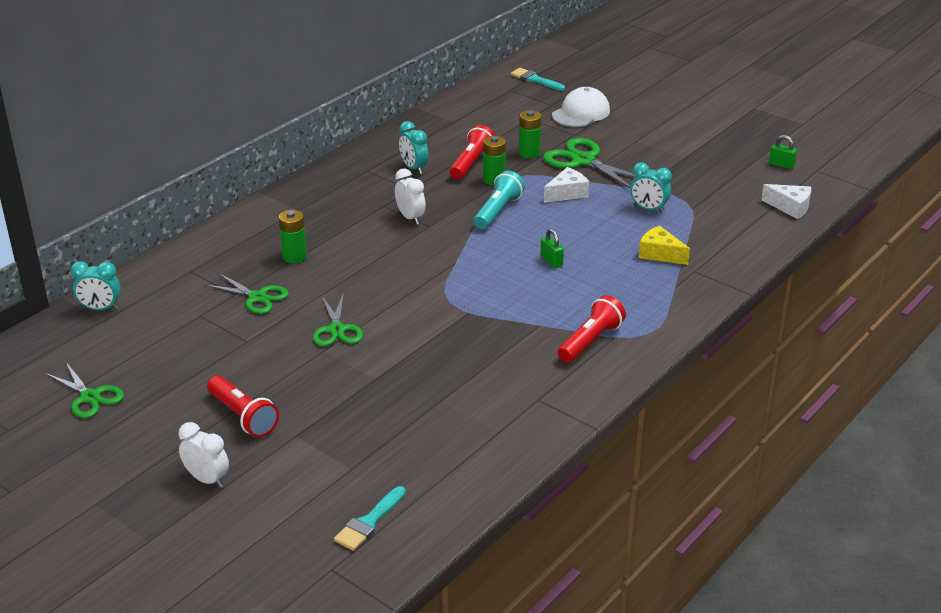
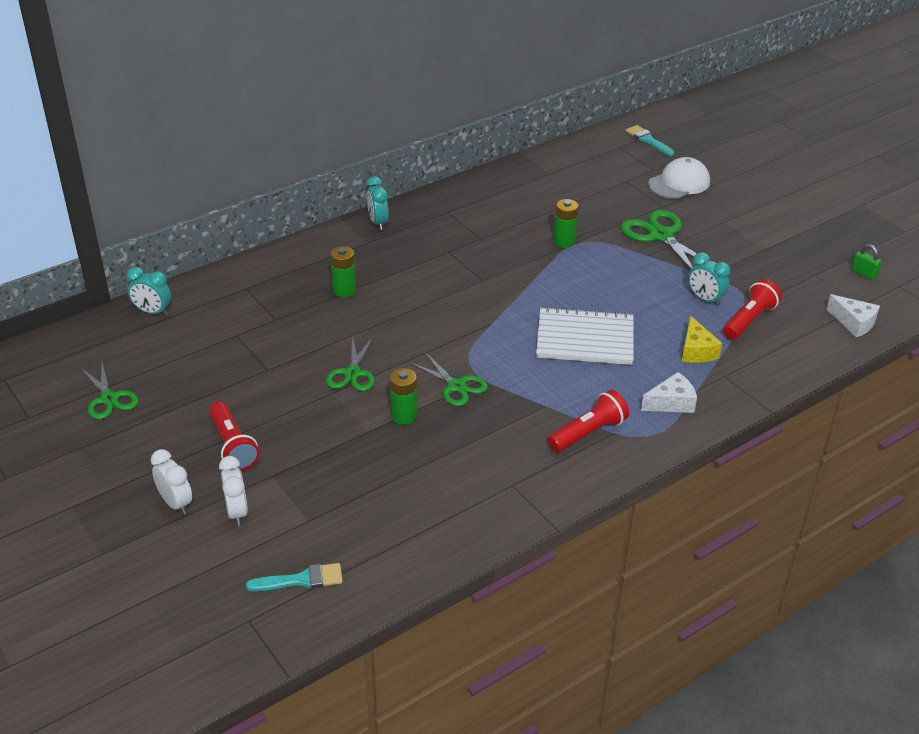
camera: 15 degrees right, 5 degrees up
(257, 297) = (294, 326): green scissors -> green scissors (456, 386)
(369, 522) = (302, 580): turquoise brush -> turquoise brush turned 150 degrees counterclockwise
(410, 218) = (468, 268): white clock -> white clock (237, 512)
(414, 168) = (492, 216): turquoise clock -> turquoise clock (378, 223)
(471, 163) = (549, 220): red flashlight -> red flashlight (749, 320)
(497, 211) = (554, 276): turquoise flashlight -> none
(529, 153) = (610, 219): green battery -> green battery (404, 416)
(551, 261) = (585, 339): green padlock -> white notebook
(567, 193) = (630, 268): white cheese -> white cheese (671, 403)
(660, 254) = (696, 351): yellow cheese -> yellow cheese turned 150 degrees counterclockwise

